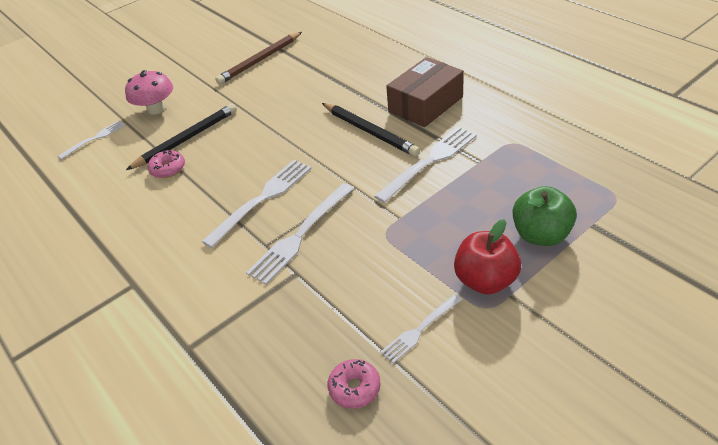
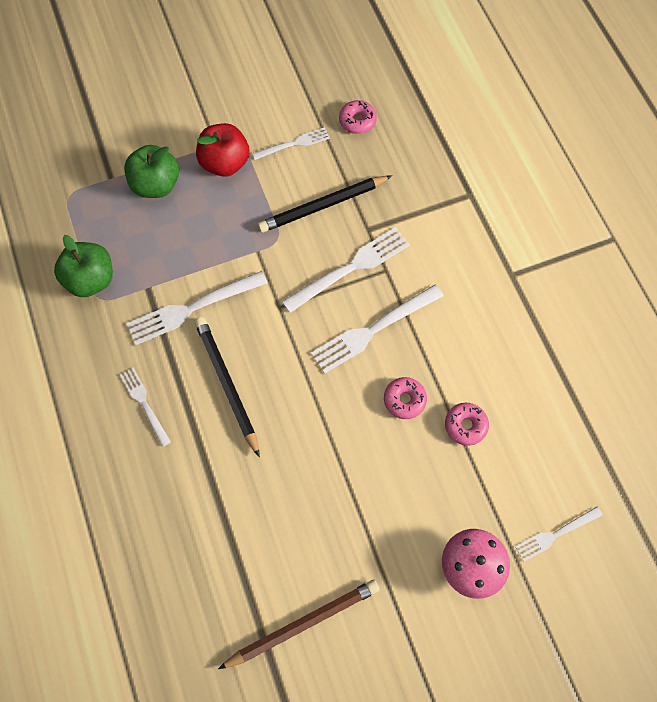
camera: 165 degrees left, 25 degrees up
(187, 139) = (436, 474): black pencil -> black pencil (322, 205)
(222, 167) = (404, 400): none -> pink donut
(425, 104) = (144, 403): brown box -> white fork
(532, 150) = (91, 279): none -> green apple

